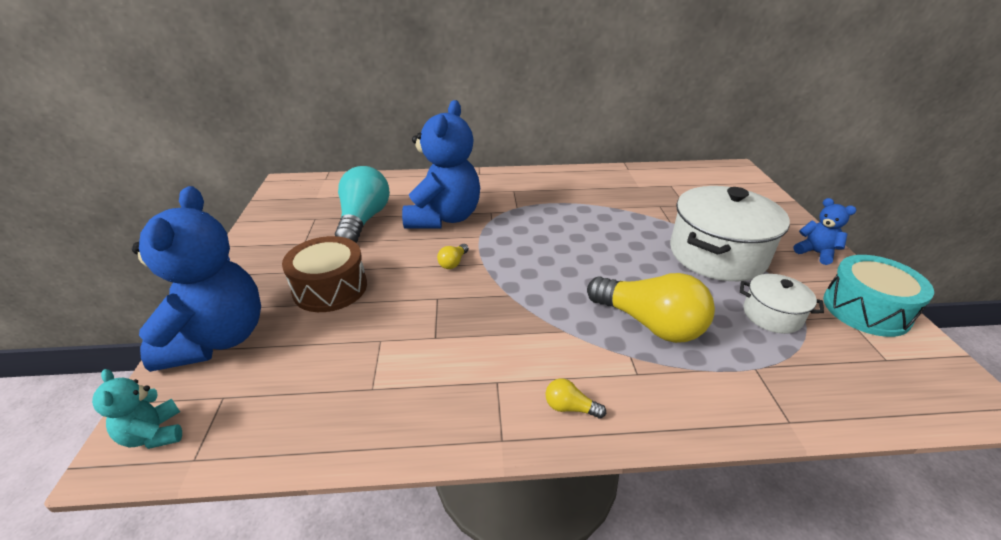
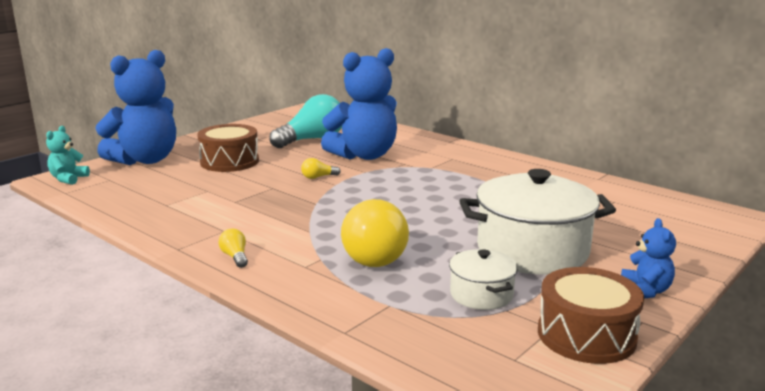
camera: 45 degrees right, 15 degrees down
(866, 309) = (586, 335): turquoise drum -> brown drum

